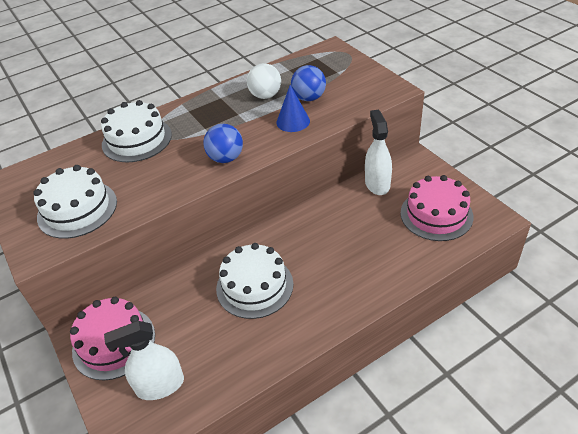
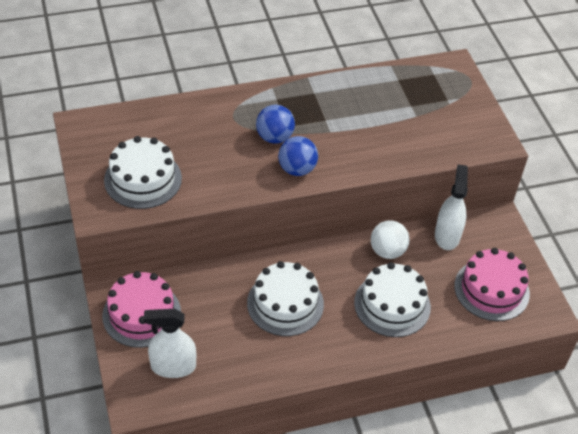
camera: 10 degrees right, 5 degrees up
(137, 139) = (216, 118): white cake -> white cake (392, 304)
(265, 96) = (361, 106): white ball -> white ball (387, 251)
(293, 121) = (377, 148): blue cone -> none
(309, 98) = (405, 124): blue ball -> blue ball (274, 137)

